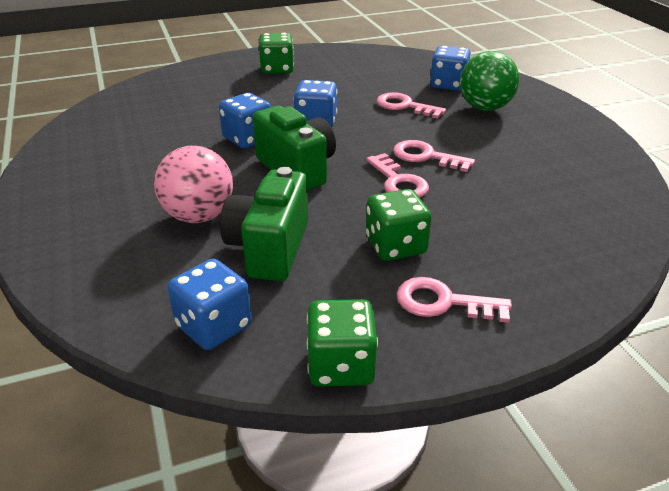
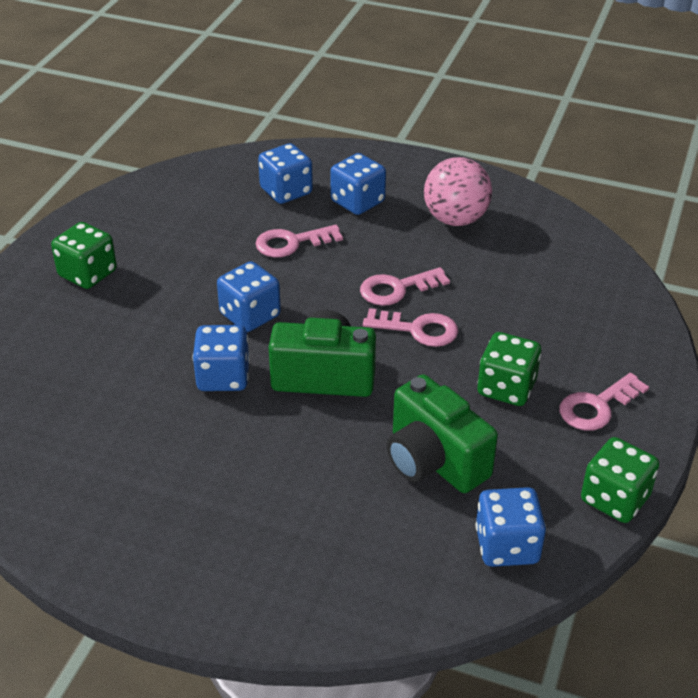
camera: 50 degrees left, 5 degrees up
(199, 216) = (333, 480): pink ball -> pink ball (455, 219)
(485, 108) = (357, 202): green ball -> blue dice

